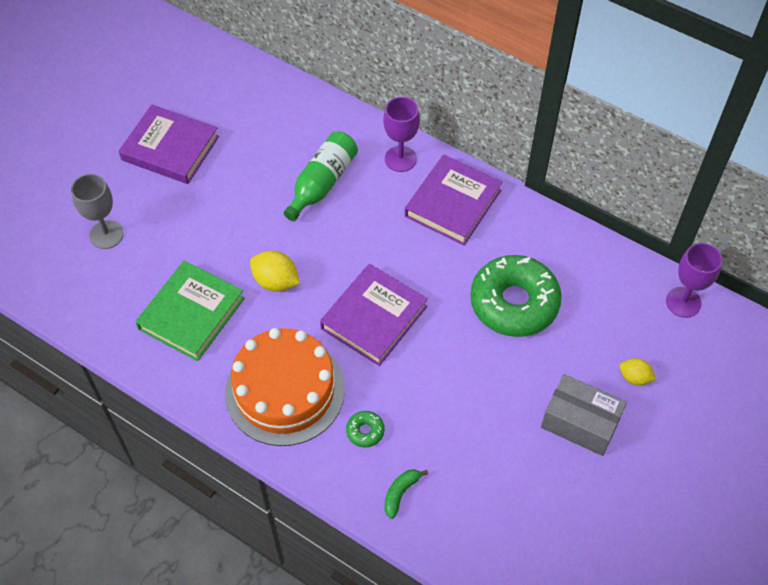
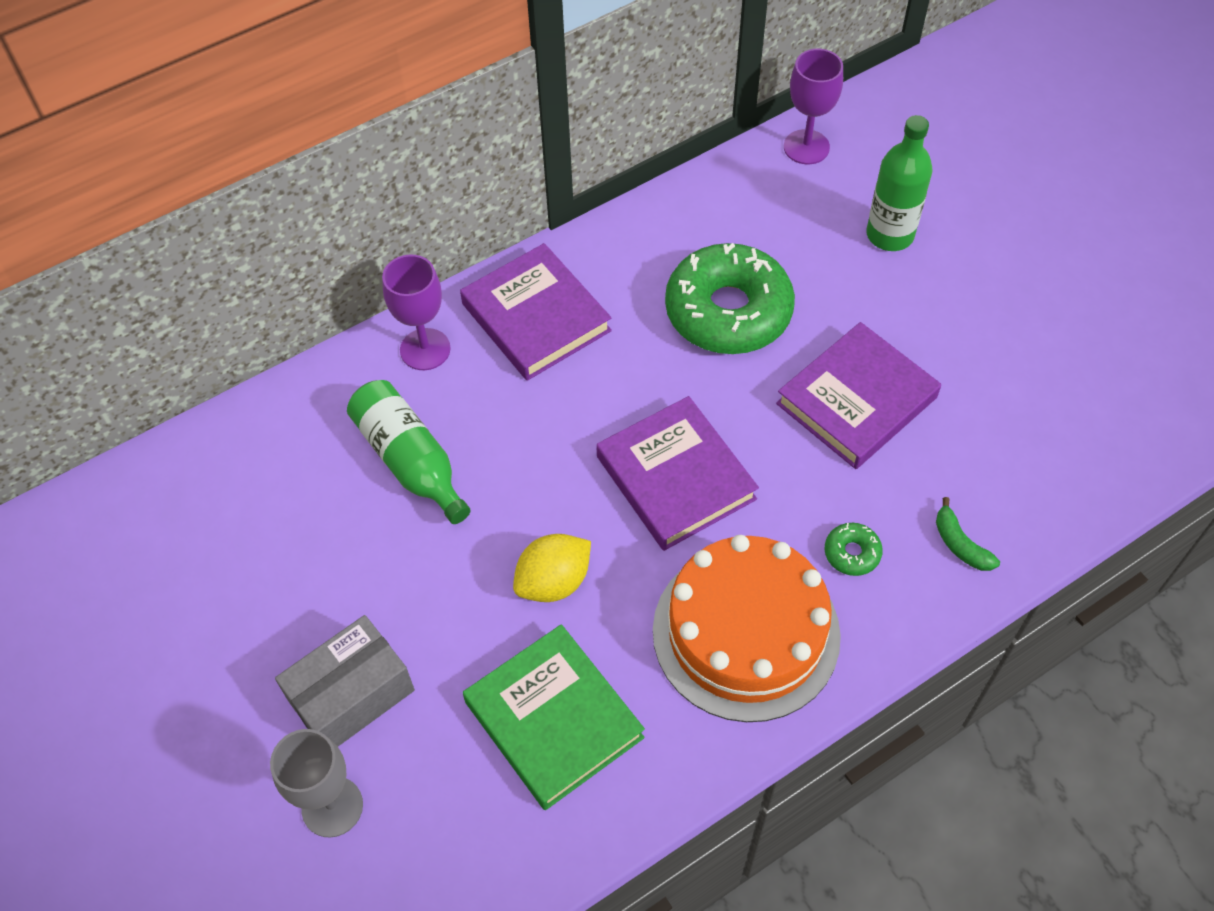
camera: 65 degrees left, 0 degrees up
(170, 148) = (213, 651): purple book -> purple book (856, 400)
(580, 423) = (930, 313): grey box -> grey box (351, 695)
(634, 378) = (890, 235): yellow lemon -> green bottle

